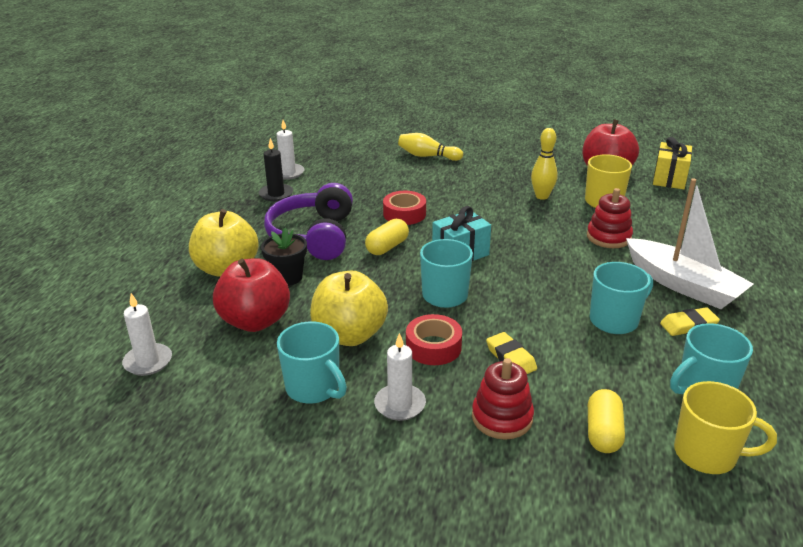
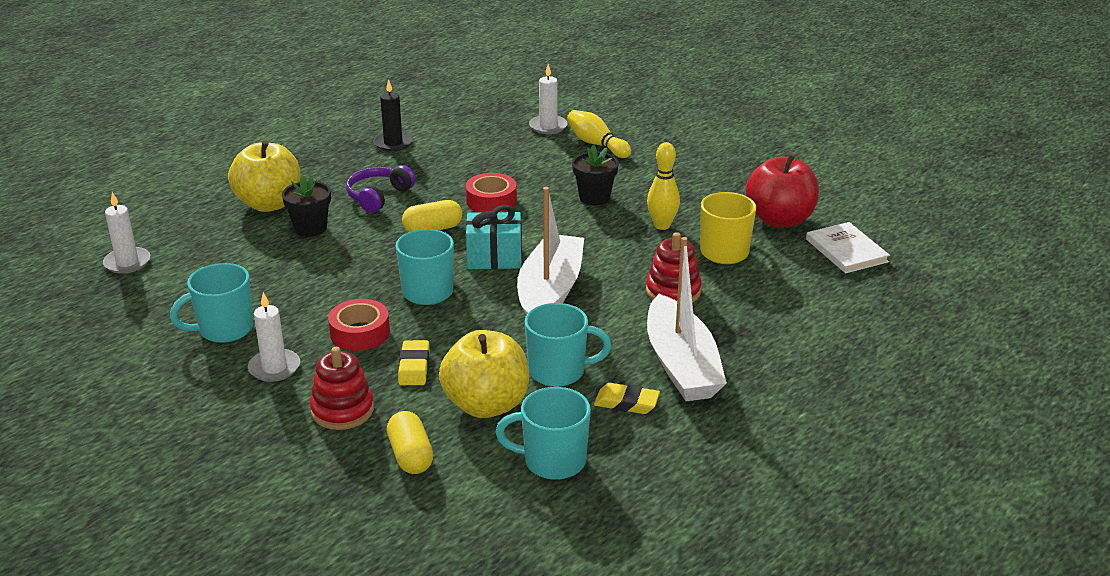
camera: 30 degrees right, 0 degrees up
(255, 321) = (241, 258): red apple -> none
(288, 173) = (430, 123): white candle -> white candle (548, 126)
(314, 236) = (379, 196): purple headphones -> purple headphones, size x0.60
(314, 388) = (224, 329): turquoise mug -> turquoise mug turned 75 degrees clockwise
(349, 335) = (302, 297): yellow apple -> yellow apple (486, 405)
(473, 191) = (594, 197): none -> black flower pot
(531, 265) = (550, 292): none -> white boat
(603, 432) = (410, 456): yellow capsule -> yellow capsule turned 60 degrees counterclockwise
(669, 179) = (846, 250): yellow gift -> white book
(707, 454) = (477, 509): yellow mug -> none

